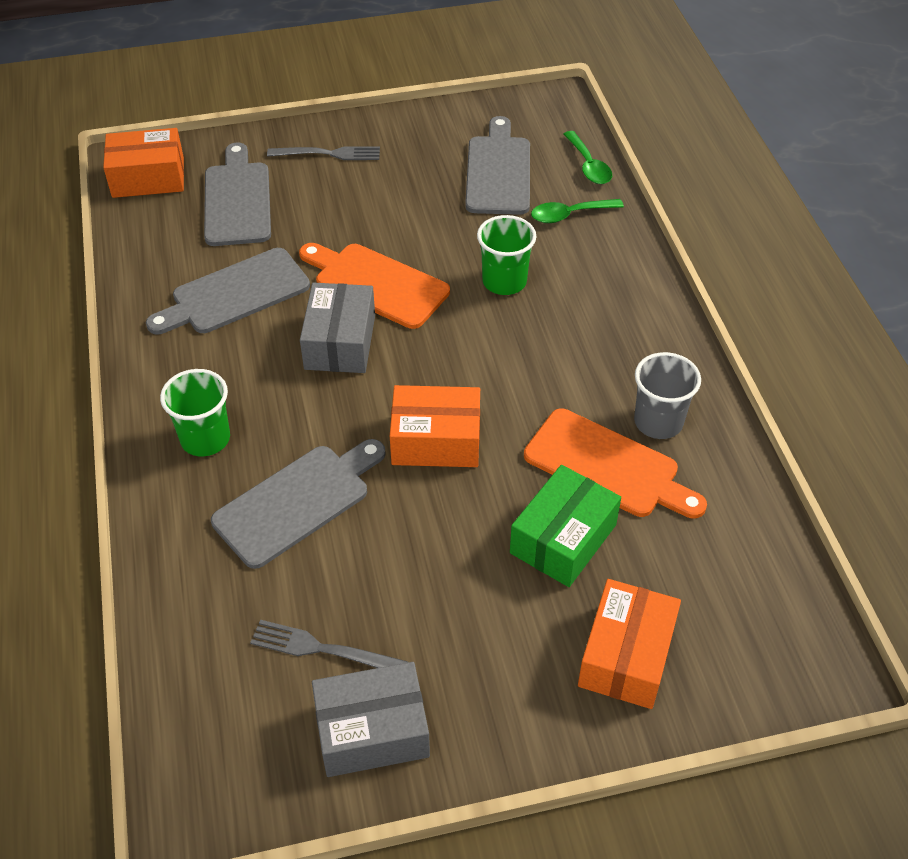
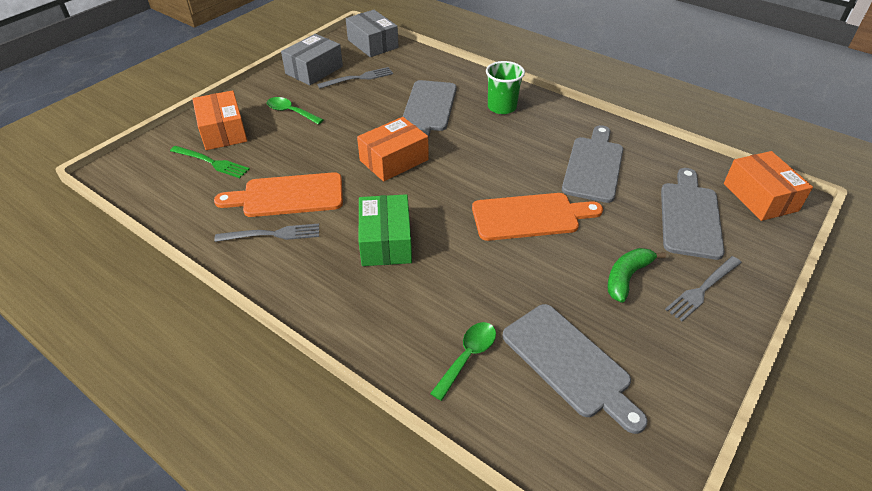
camera: 140 degrees right, 5 degrees down
(148, 177) = (760, 197): orange box -> orange box turned 60 degrees counterclockwise
(237, 200) = (690, 216): grey cutting board -> grey cutting board turned 120 degrees counterclockwise
(340, 342) = (503, 175): grey box -> grey box (372, 44)
(371, 192) = (627, 277): none -> green banana
(504, 281) = (455, 267): green cup -> none
(563, 539) = (287, 155): green box -> green box (386, 241)
(588, 165) = (506, 429): green spoon -> green spoon (291, 112)
(658, 422) = (273, 234): grey cup -> grey fork
(675, 591) = (212, 162): none -> green fork

